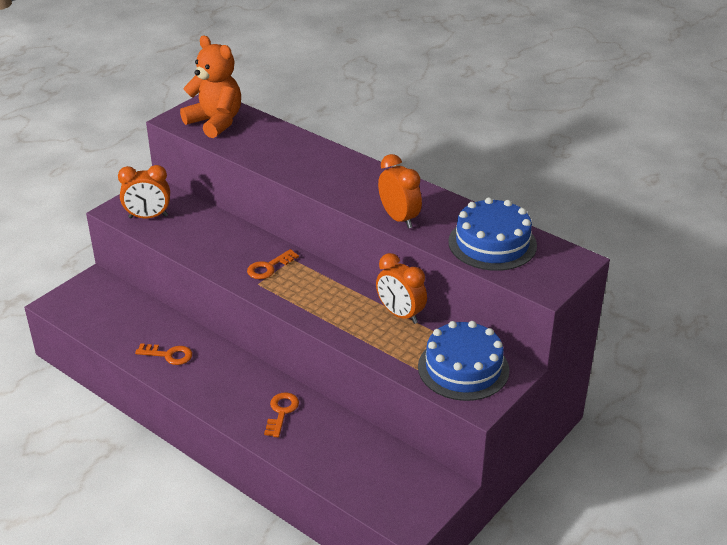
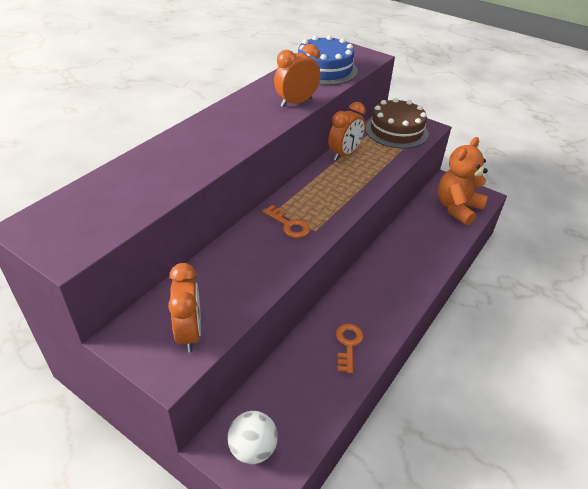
camera: 95 degrees left, 5 degrees up
(85, 297) = (253, 448): none -> white ball
(215, 122) = (88, 216): orange teddy bear -> orange teddy bear (457, 208)
(281, 412) = (403, 259): orange key -> none
(463, 368) = (396, 131): blue cake -> brown cake

